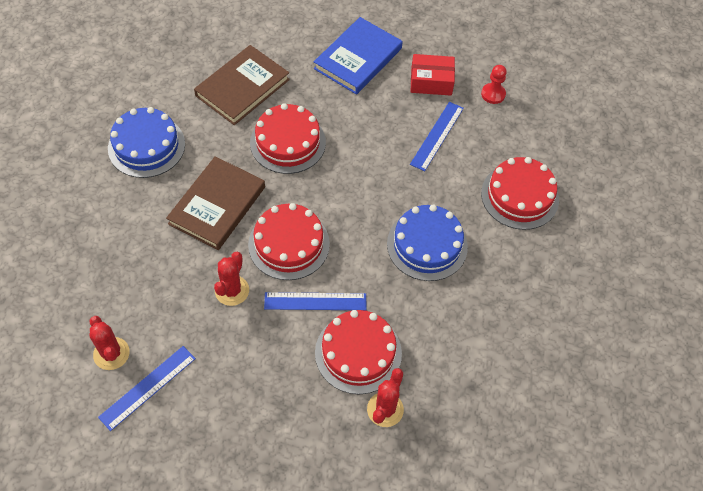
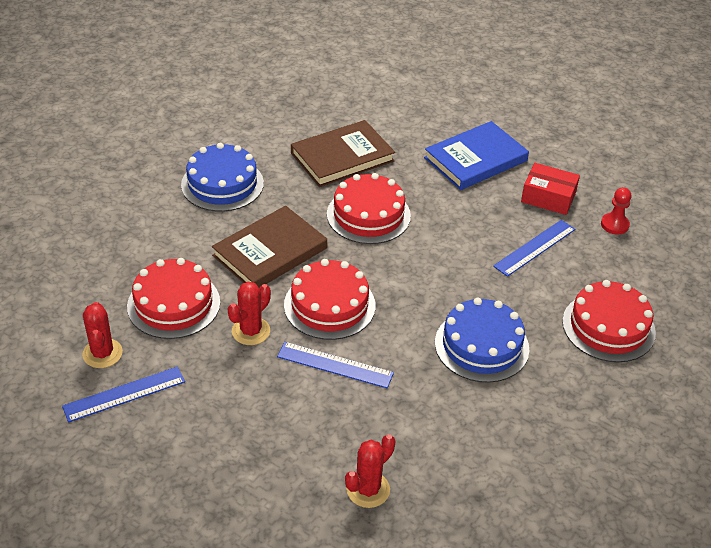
camera: 20 degrees right, 15 degrees down
(358, 353) = (361, 426): red cake -> red cake (173, 304)

